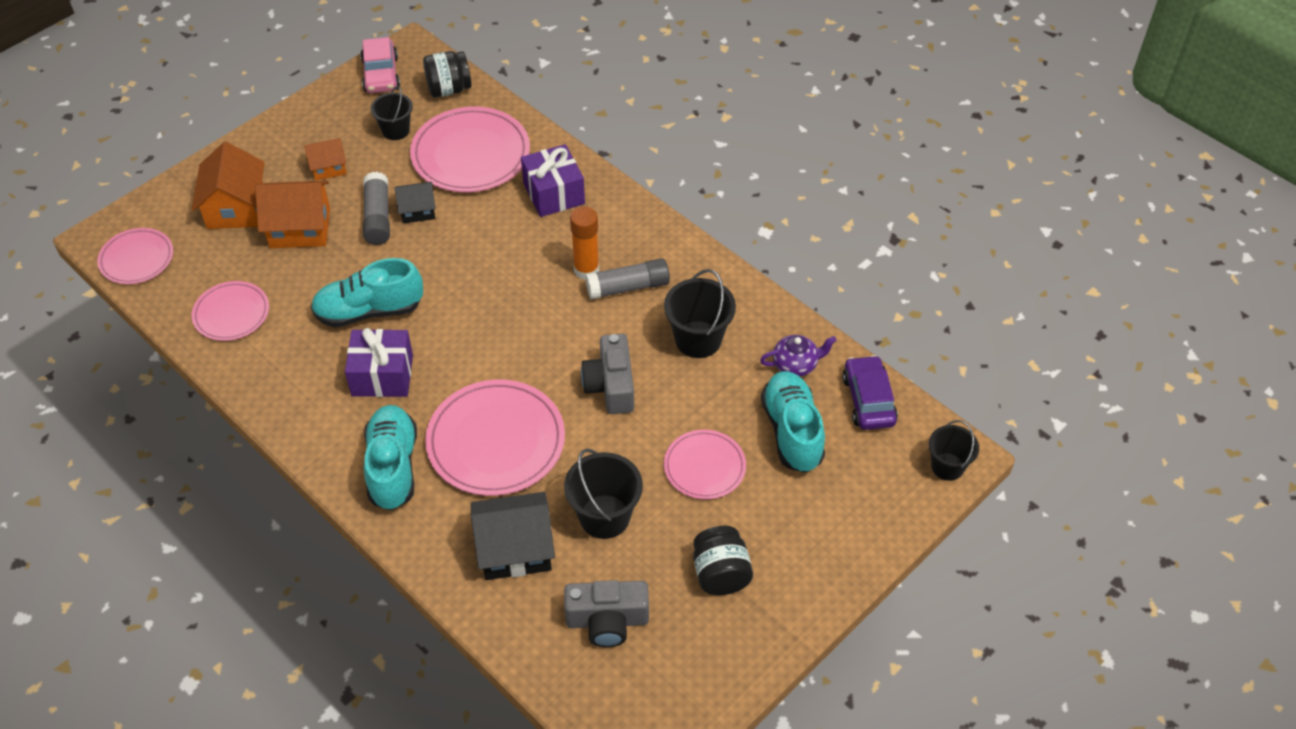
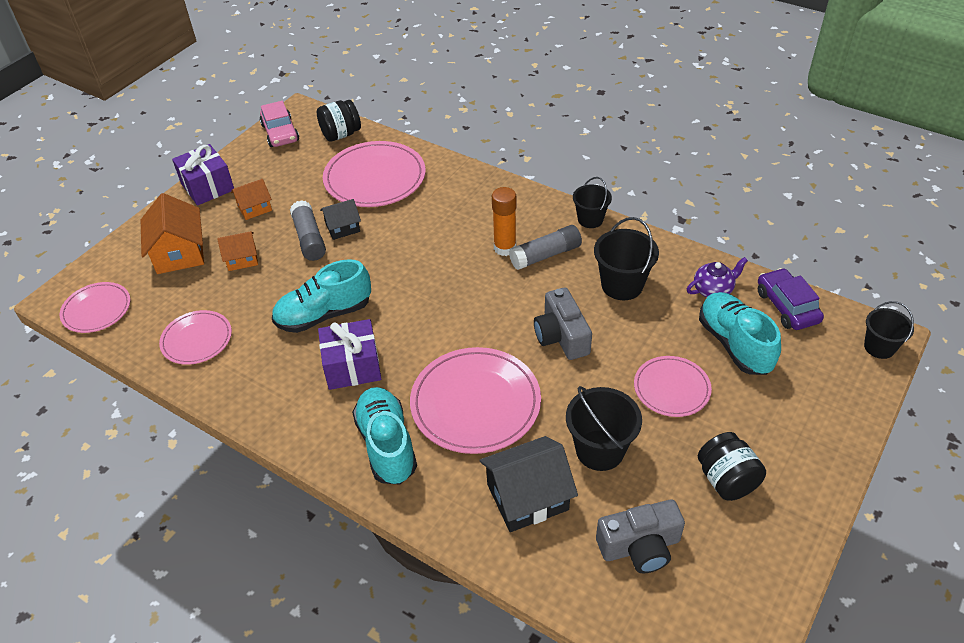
camera: 10 degrees left, 5 degrees down
(300, 228) = (242, 259): orange house -> orange house, size x0.58
(396, 130) = (305, 171): black bucket -> black bucket (590, 219)
(554, 193) = (455, 195): purple gift -> purple gift (207, 187)

